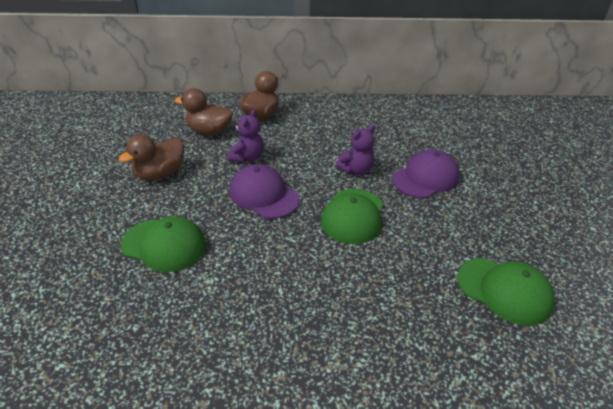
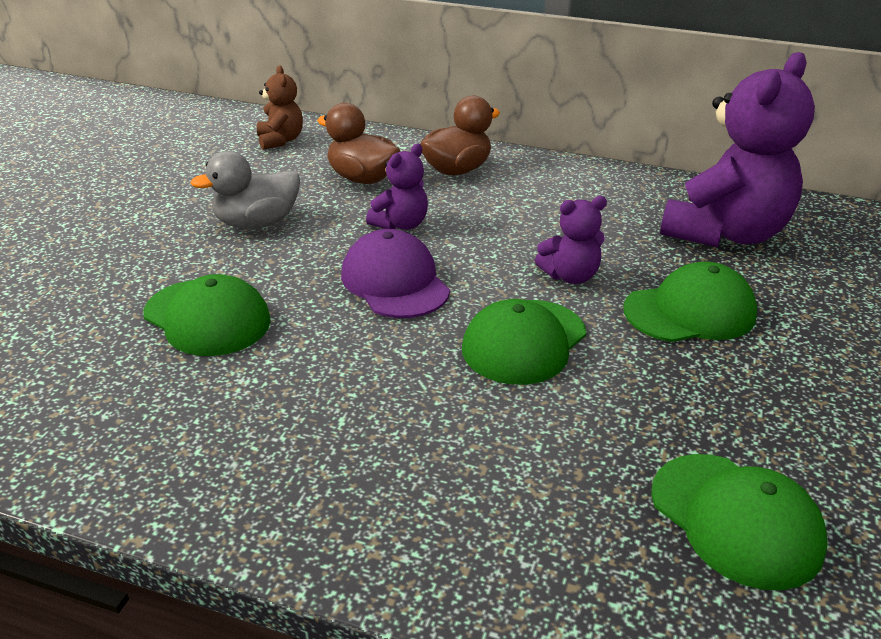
camera: 20 degrees right, 5 degrees down
(144, 114) = (280, 140): none -> brown teddy bear
(160, 174) = (256, 223): brown duck -> grey duck
(419, 128) = (725, 233): none -> purple teddy bear
(425, 178) = (690, 312): purple cap -> green cap

